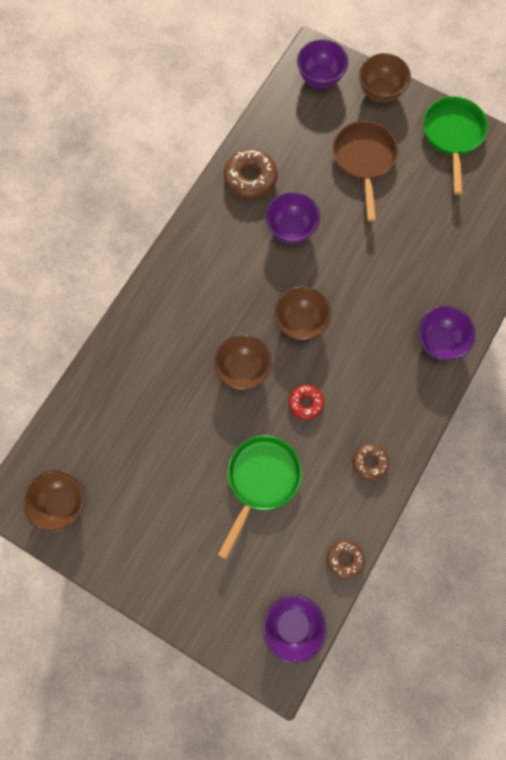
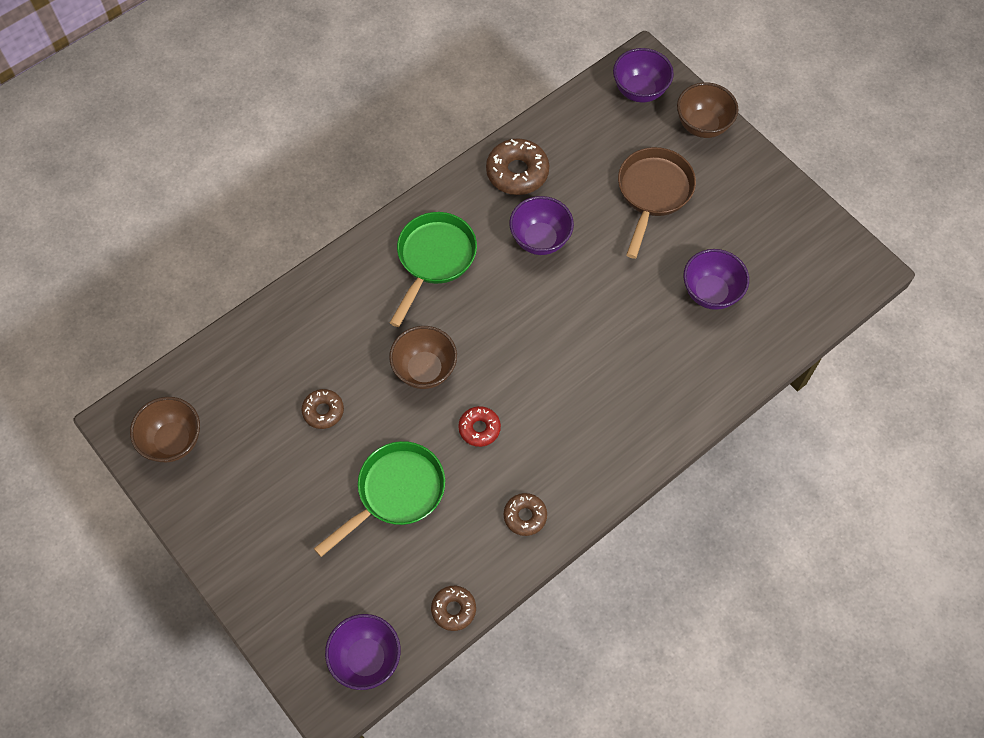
camera: 20 degrees right, 10 degrees down
(175, 433) = (323, 411): none -> brown donut
(300, 322) = (509, 341): brown bowl -> none
(439, 341) = (659, 413): purple bowl -> purple bowl (710, 292)
(452, 136) = (767, 197): green pan -> green pan (434, 259)

